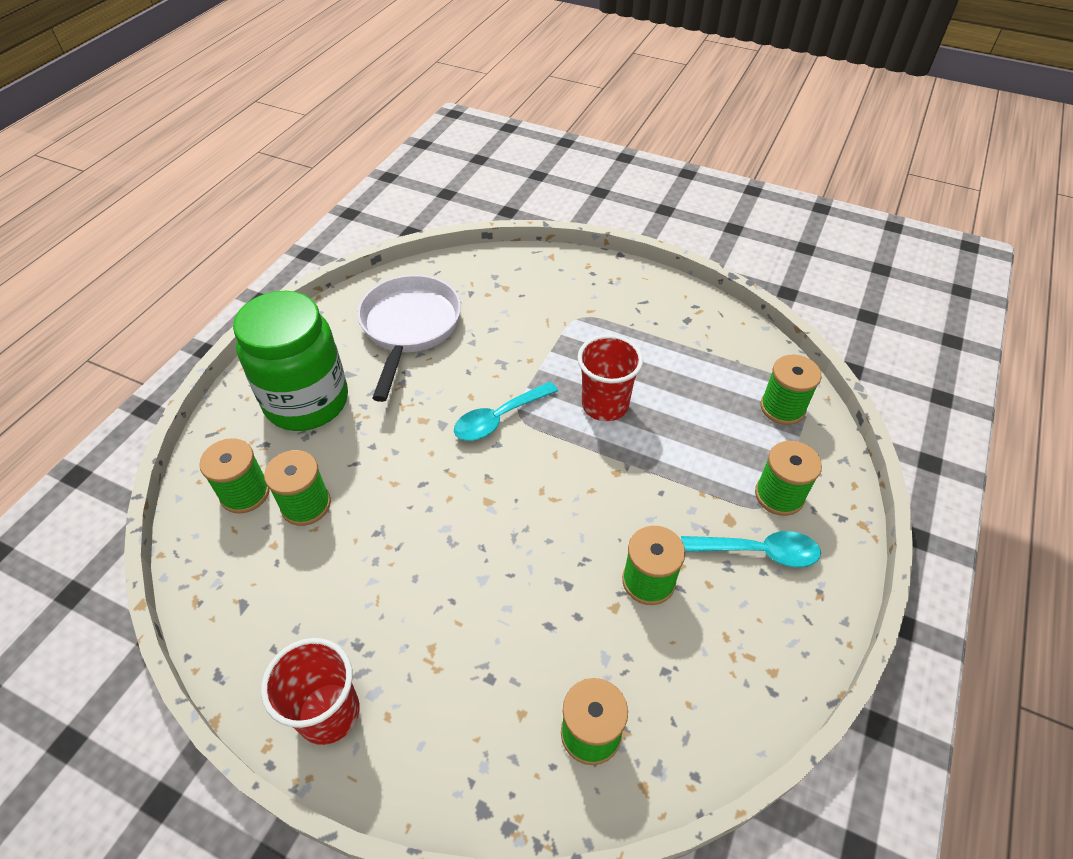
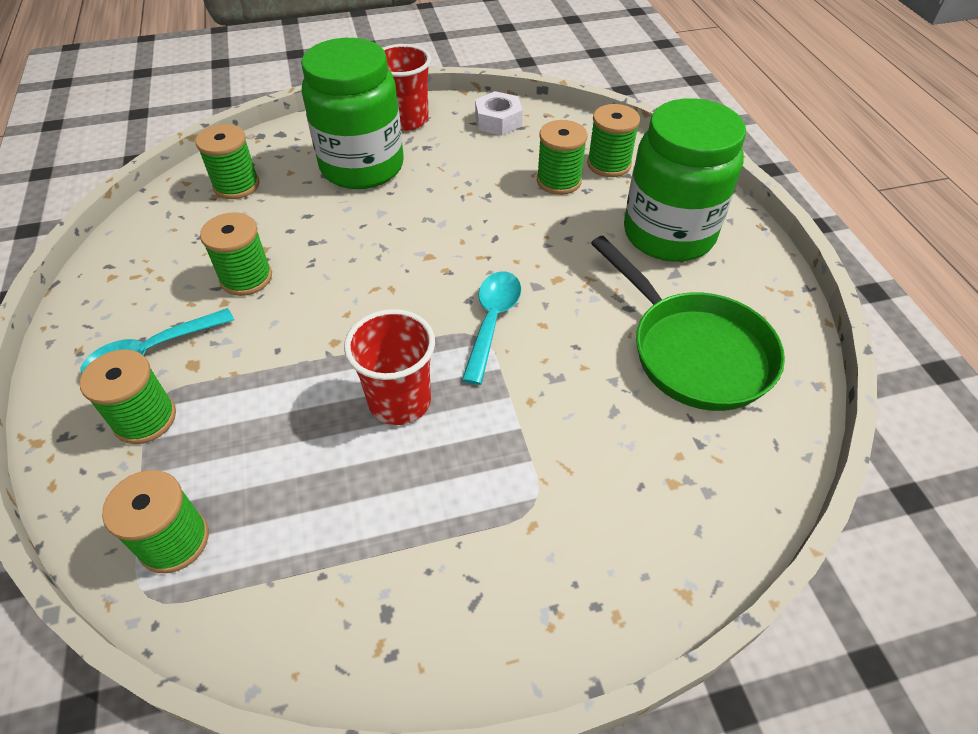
camera: 140 degrees right, 0 degrees up
(249, 630) = (498, 121): none -> white nut
(409, 328) = (694, 352): white pan -> green pan
(445, 662) = (362, 167): none -> green jar

